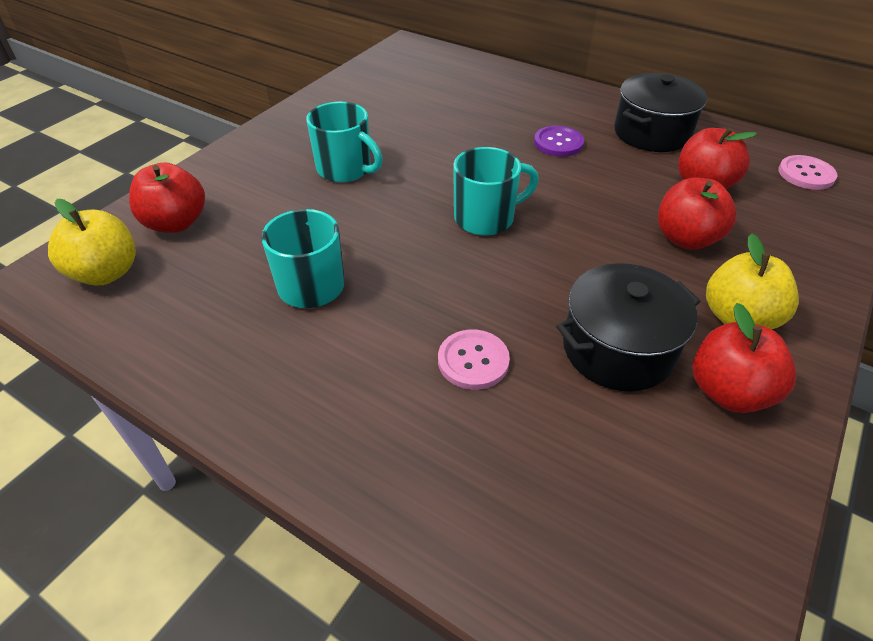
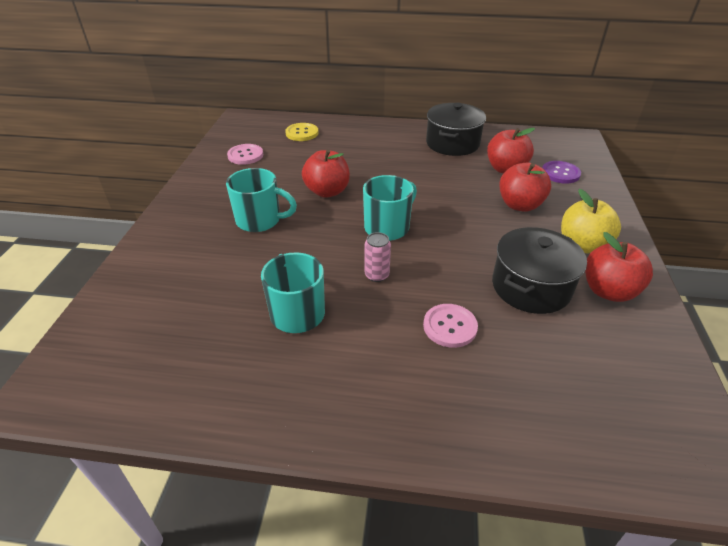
camera: 25 degrees left, 5 degrees down
(106, 273) = (111, 361): yellow apple -> none
(176, 223) = (146, 301): red apple -> red apple (327, 191)
(430, 271) = (377, 275): none -> pink can
(465, 77) = (302, 133): none -> yellow button
(558, 143) = (399, 164): purple button -> purple button (560, 173)
(806, 174) = (556, 148): pink button -> pink button (245, 155)

